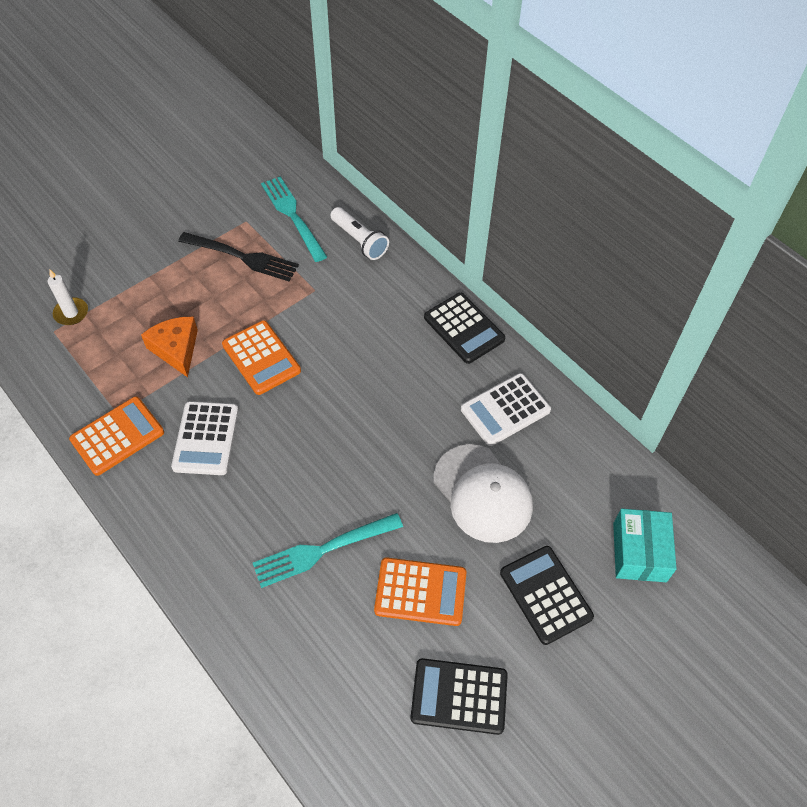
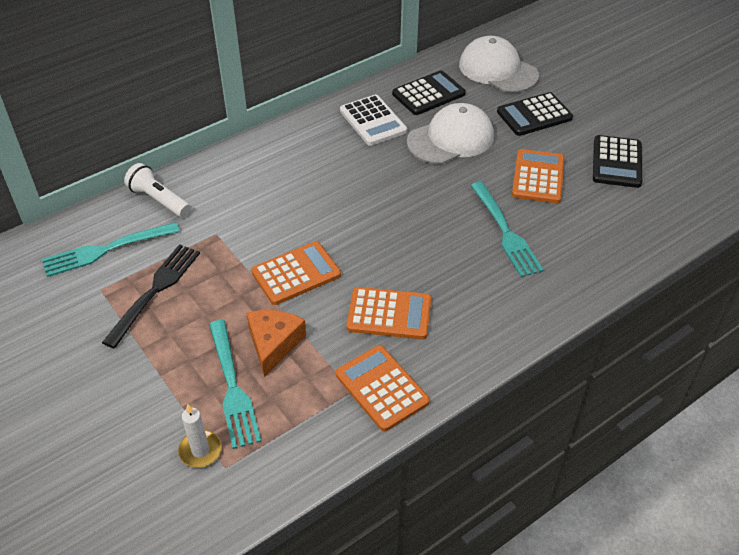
camera: 85 degrees left, 10 degrees down
(131, 326) = (232, 387): none -> turquoise fork
(176, 349) = (273, 344): orange cheese -> orange cheese turned 120 degrees clockwise
(206, 438) = (389, 314): white calculator -> orange calculator
(359, 241) = (159, 200): white flashlight -> white flashlight turned 105 degrees counterclockwise
(464, 328) = (284, 138): black calculator -> black calculator (428, 94)
(639, 552) = (498, 70): turquoise box -> white cap

